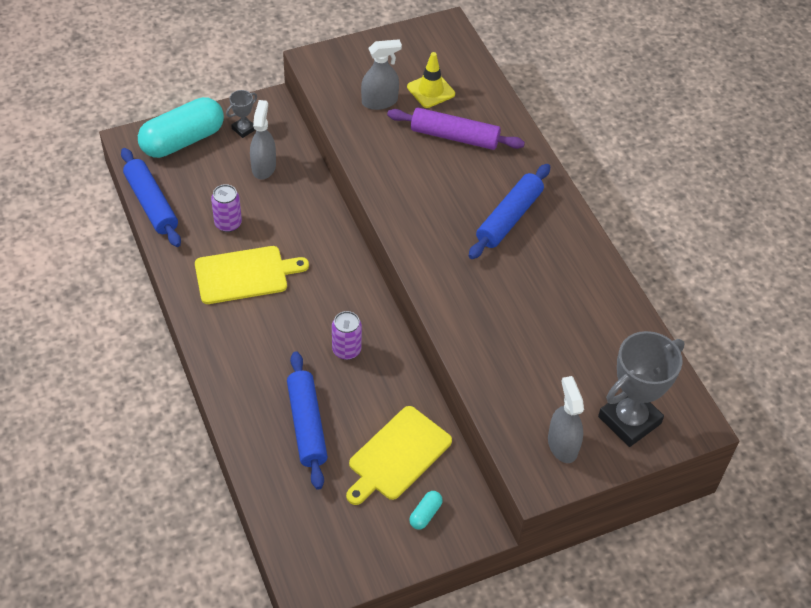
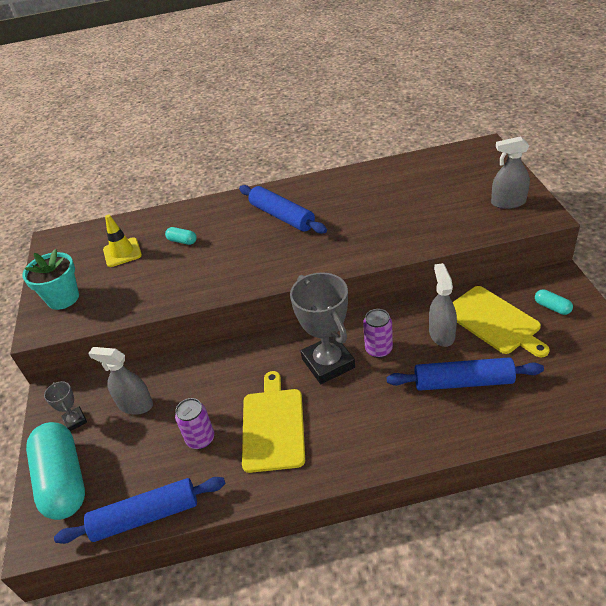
camera: 70 degrees left, 10 degrees down
(357, 64) = (63, 298): none -> turquoise flower pot
(379, 101) = (118, 285): grey spray bottle -> grey spray bottle (441, 334)
(454, 136) = (182, 241): purple rolling pin -> turquoise capsule
(629, 420) = (483, 172): grey trophy -> grey trophy (328, 363)

